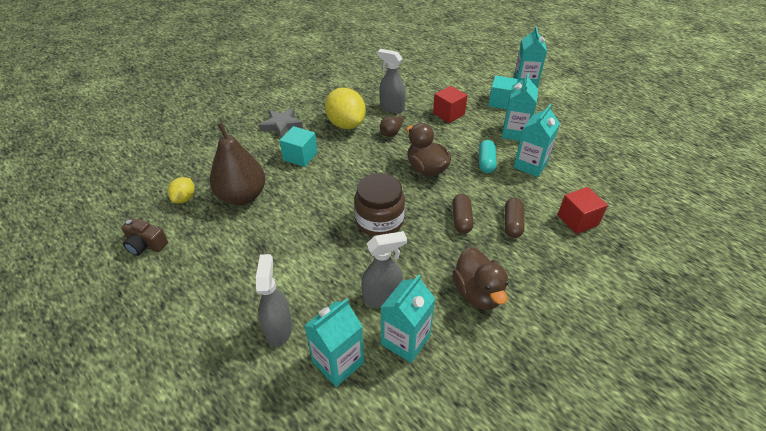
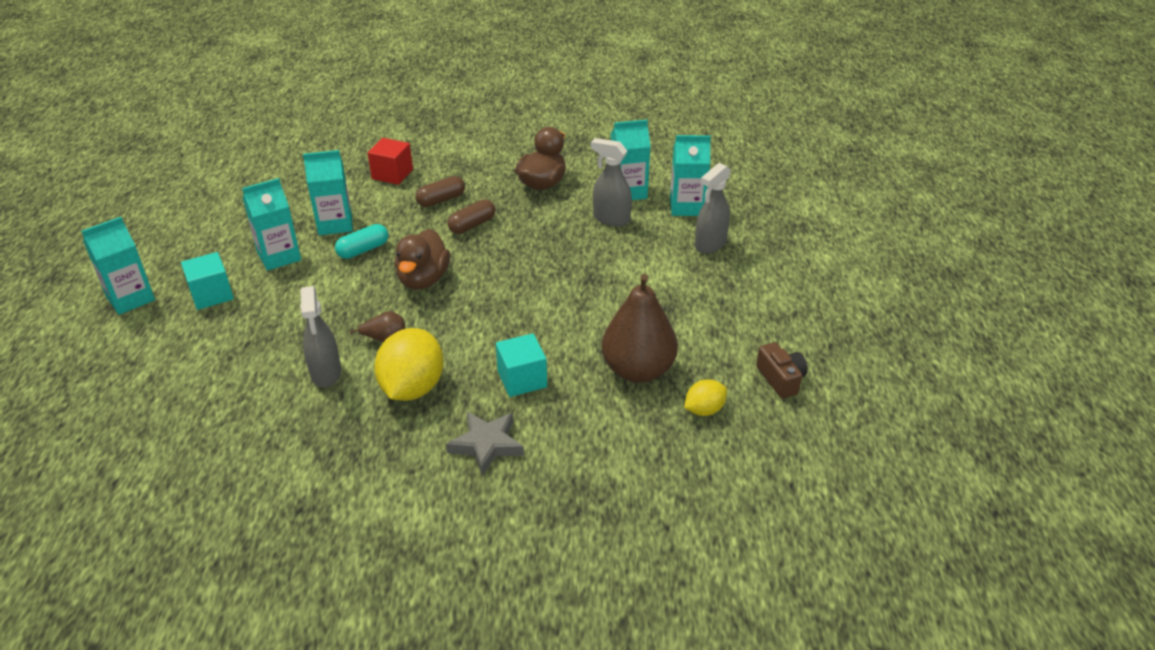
camera: 135 degrees left, 5 degrees down
(379, 221) = (538, 264): brown jar -> none
(448, 114) = (288, 320): red cube -> none

